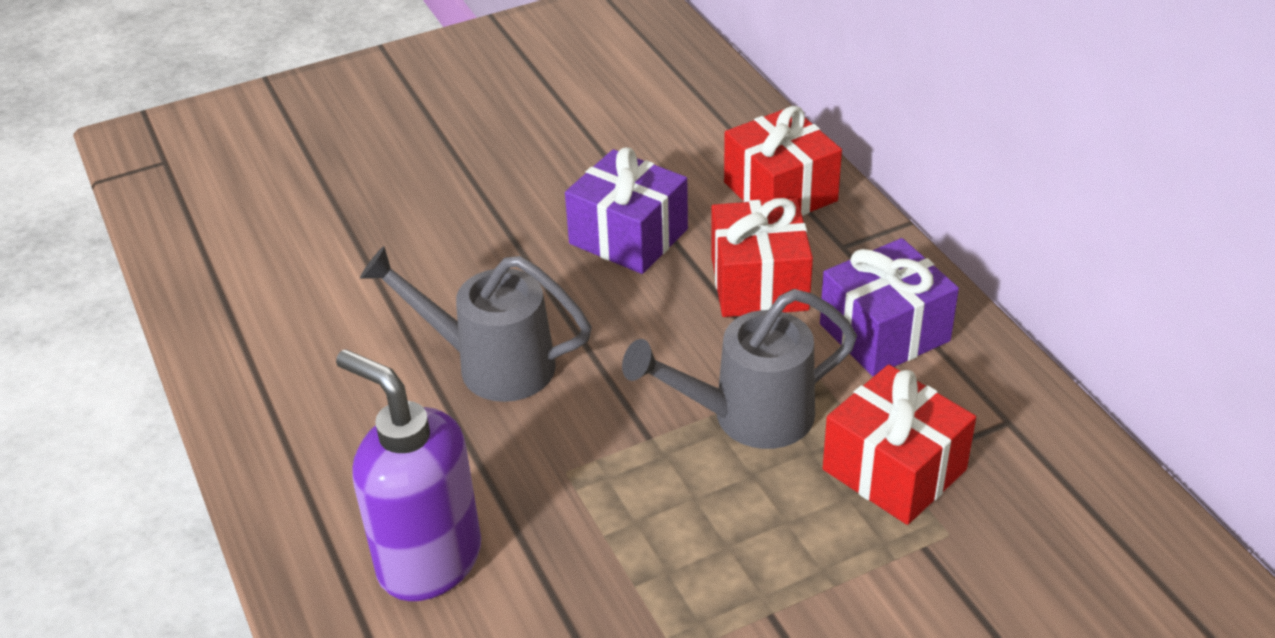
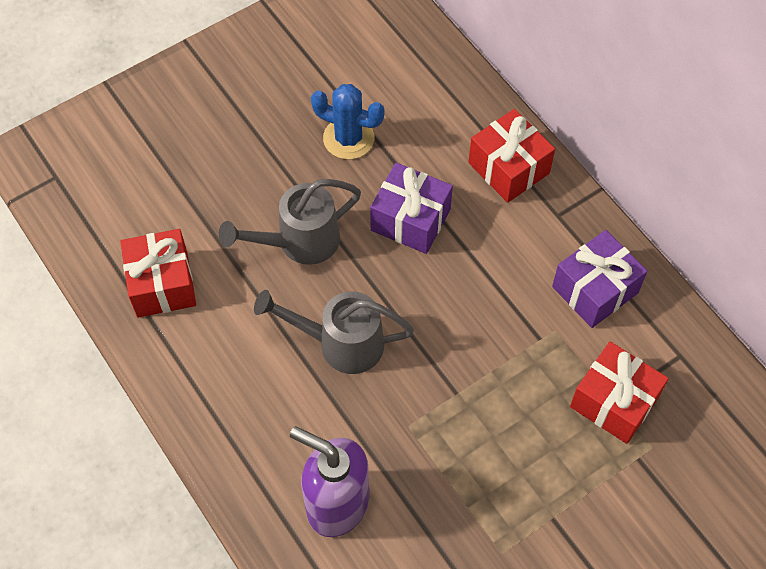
camera: 10 degrees left, 20 degrees up
(564, 148) = (348, 138): none -> blue cactus
(749, 416) = (517, 369): grey watering can -> grey watering can (300, 242)
(759, 283) = (506, 254): red gift -> red gift (162, 284)

